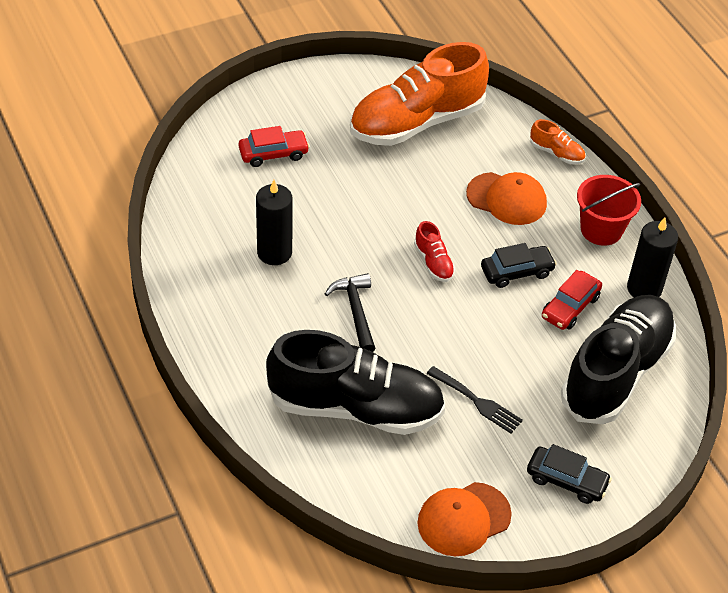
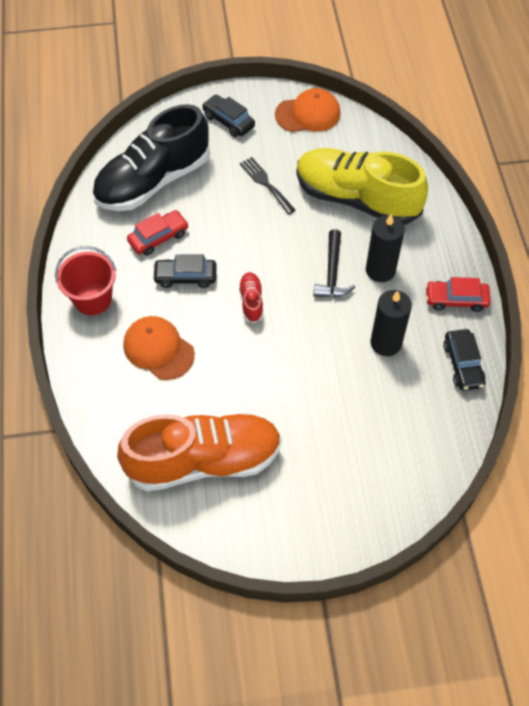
camera: 160 degrees left, 10 degrees up
(187, 249) = (463, 364): none -> black car
(273, 154) = (360, 455): red car -> red car (456, 300)
(355, 407) = (356, 199): black shoe -> yellow shoe
(556, 153) = (85, 389): orange shoe -> none
(644, 288) = (90, 239): black candle -> black candle (380, 270)

